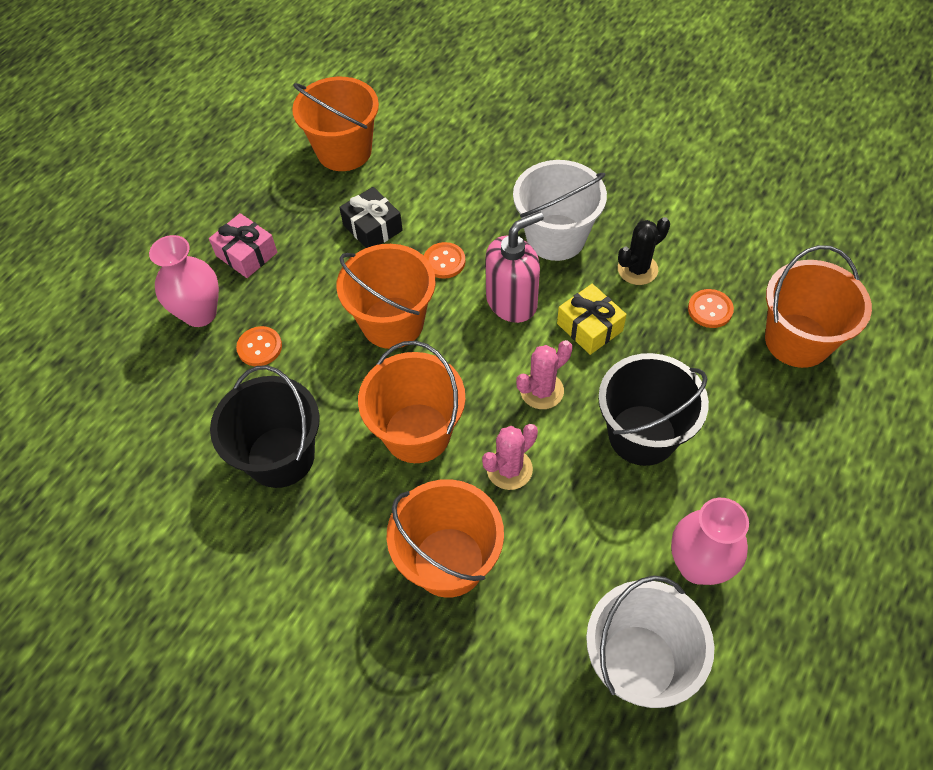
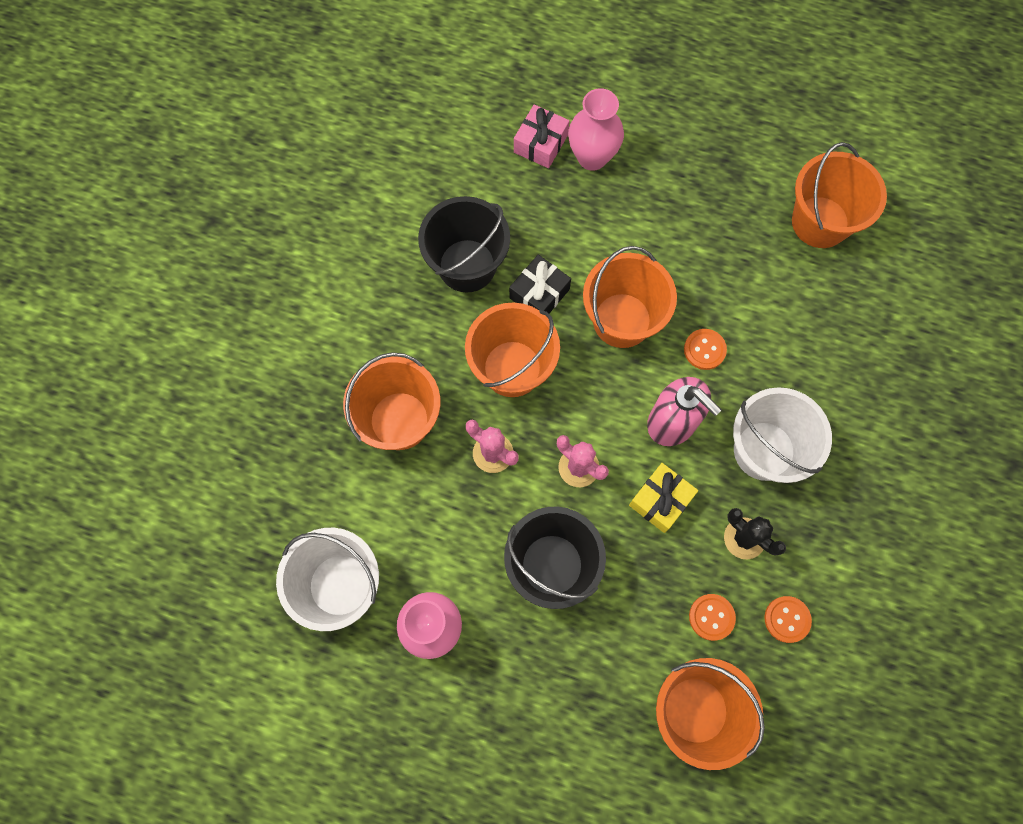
camera: 75 degrees right, 15 degrees up
(246, 254) = (667, 174): pink gift -> pink gift (540, 143)
(259, 347) = (569, 216): orange button -> orange button (787, 619)
(372, 228) = (728, 274): black gift -> black gift (539, 293)

